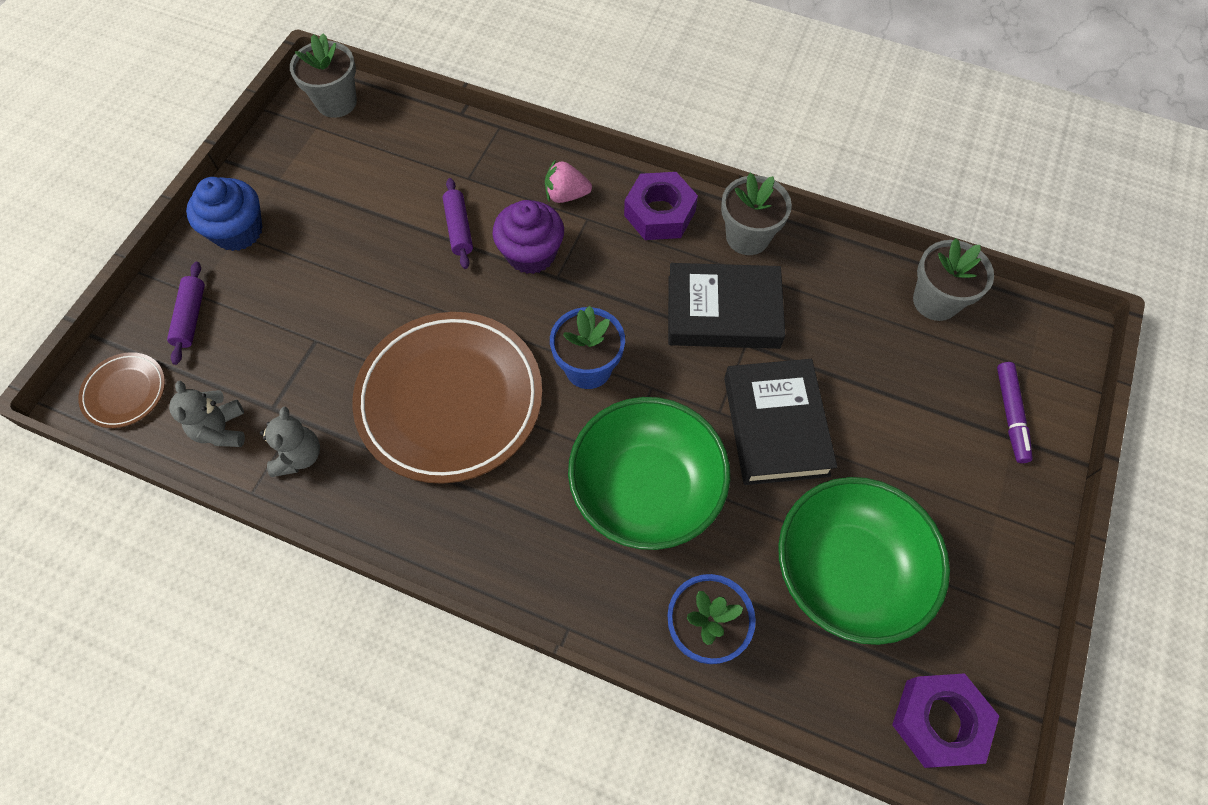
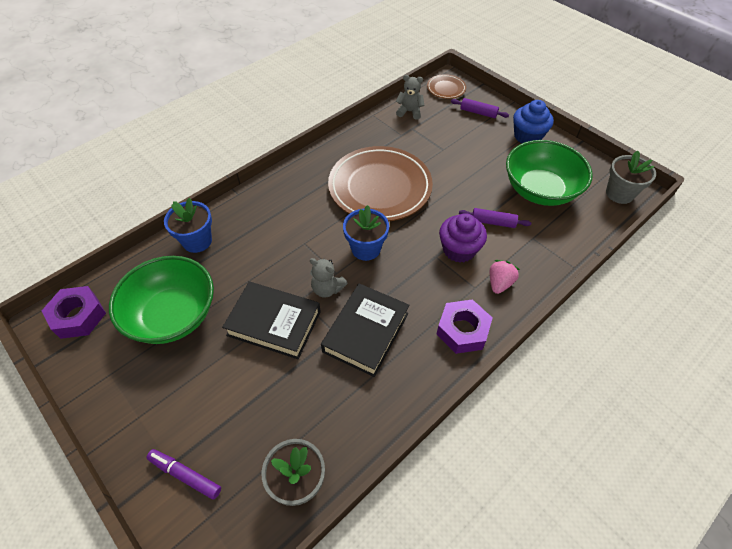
camera: 115 degrees right, 10 degrees down
(299, 456) = (381, 131): grey teddy bear -> grey teddy bear (327, 289)
(646, 489) = (280, 247): green bowl -> green bowl (540, 190)
(747, 237) = (418, 377): grey flower pot -> none

